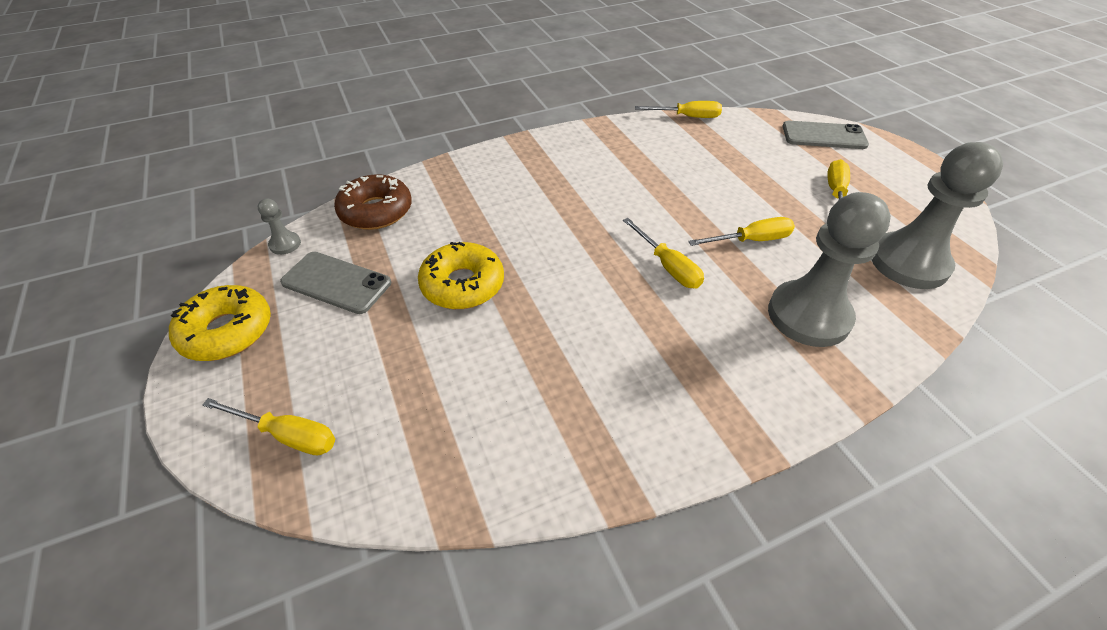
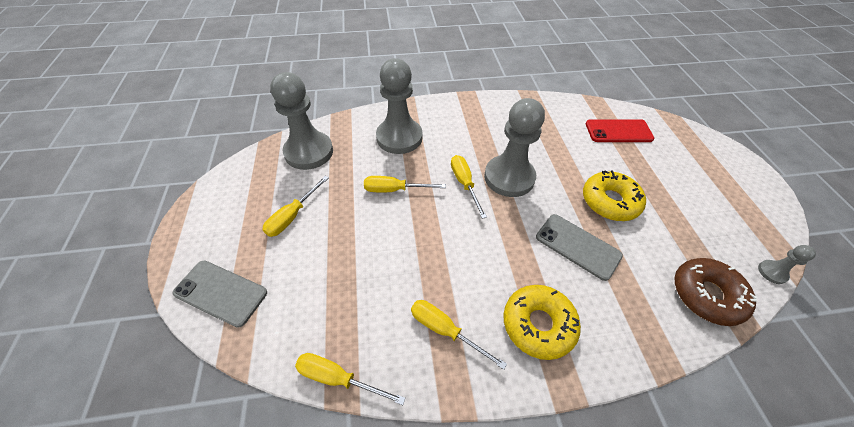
camera: 165 degrees left, 5 degrees up
(227, 331) = (761, 202): yellow donut -> yellow donut (538, 324)
(287, 435) = (685, 141): yellow screwdriver -> yellow screwdriver (445, 330)
(336, 283) = (705, 223): grey phone -> grey phone (577, 246)
(421, 428) = (618, 131): none -> red phone
(609, 288) = (509, 177): none -> grey pawn

